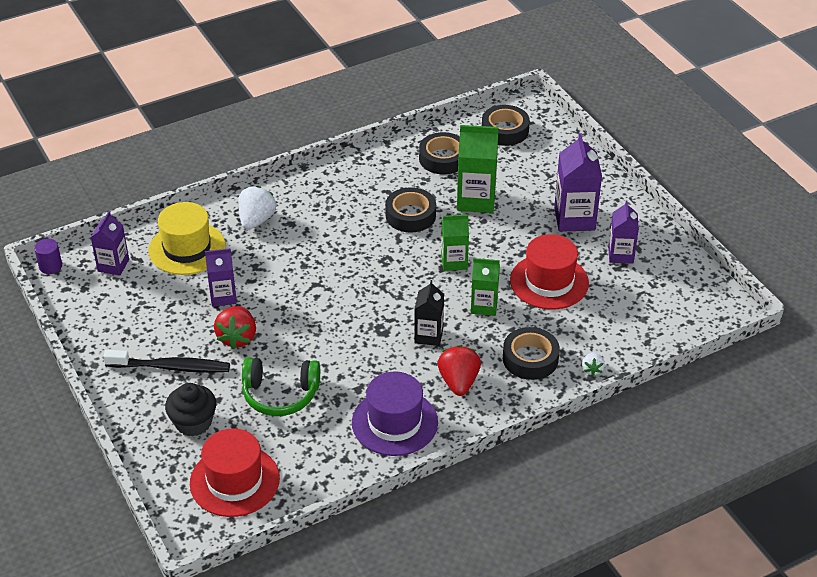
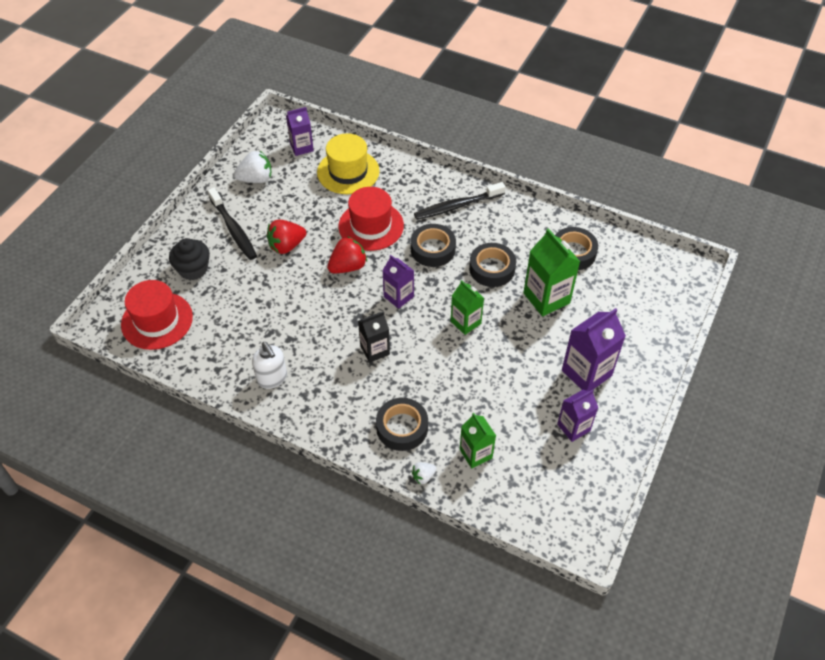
camera: 55 degrees right, 10 degrees up
(50, 266) = (276, 120): purple cylinder -> none
(223, 296) = (319, 216): purple carton -> purple carton (398, 296)
(256, 220) = (407, 189): white strawberry -> white strawberry (256, 179)
(280, 394) = (251, 299): green headphones -> none
(314, 198) = (457, 206): none -> black toothbrush
(394, 422) = (272, 378): purple hat -> white soap dispenser
(458, 382) = (341, 395): red strawberry -> red strawberry (348, 267)
(484, 306) = (434, 367): green carton -> green carton (475, 454)
(505, 130) = (645, 272): black tape -> black tape (433, 249)
(549, 282) = (497, 394): red hat -> red hat (371, 226)

